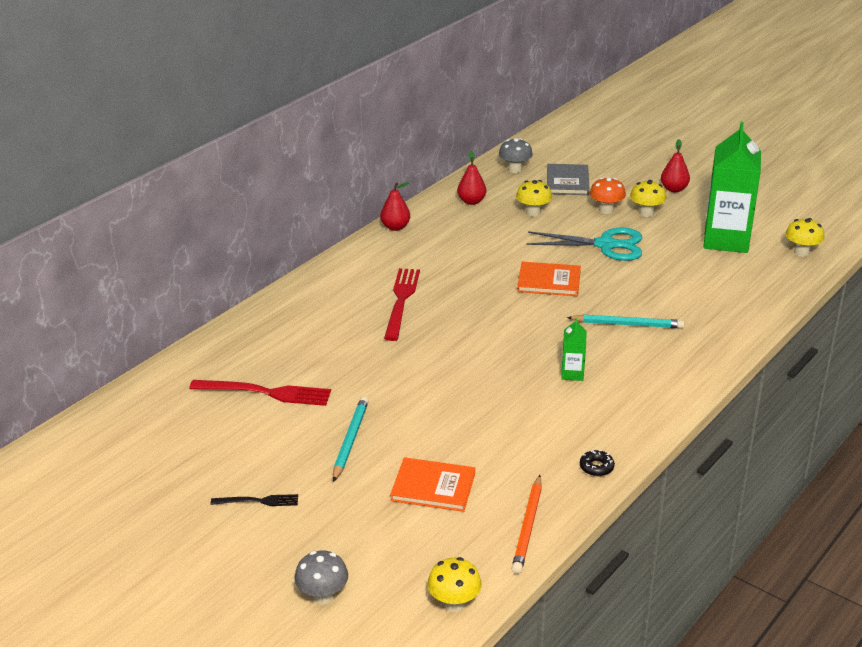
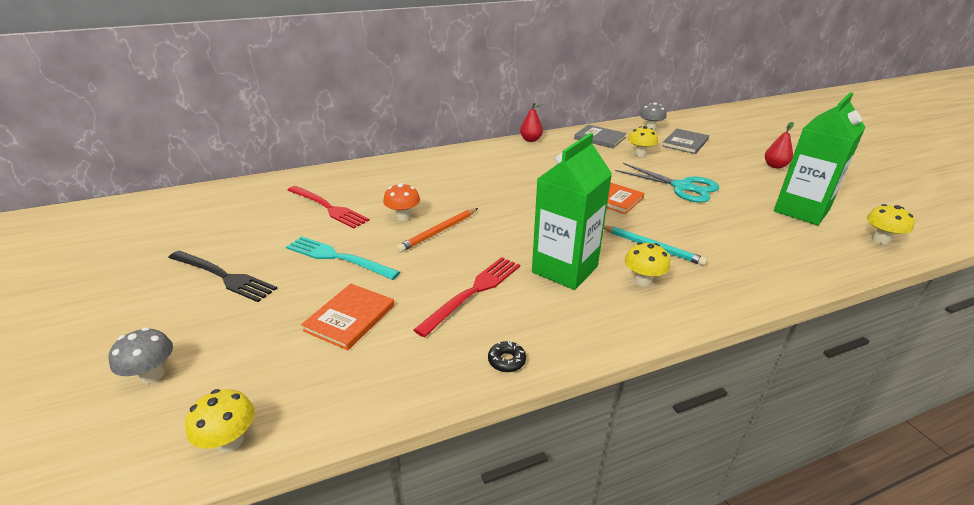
camera: 30 degrees right, 0 degrees up
(258, 501) = (223, 276): black fork -> black fork, size x1.81
(350, 440) = (338, 257): turquoise pencil -> turquoise fork
(401, 301) = (485, 180): red fork -> red fork (473, 292)
(433, 487) = (350, 318): orange book -> orange book turned 75 degrees clockwise
(471, 201) = (599, 138): red pear -> grey book
(528, 527) = (382, 392): orange pencil -> orange pencil (439, 232)
(572, 374) = (565, 269): green carton -> green carton, size x2.31
(606, 210) = (702, 166): orange mushroom -> orange mushroom (403, 217)
(646, 213) = (737, 175): yellow mushroom -> yellow mushroom (643, 281)

